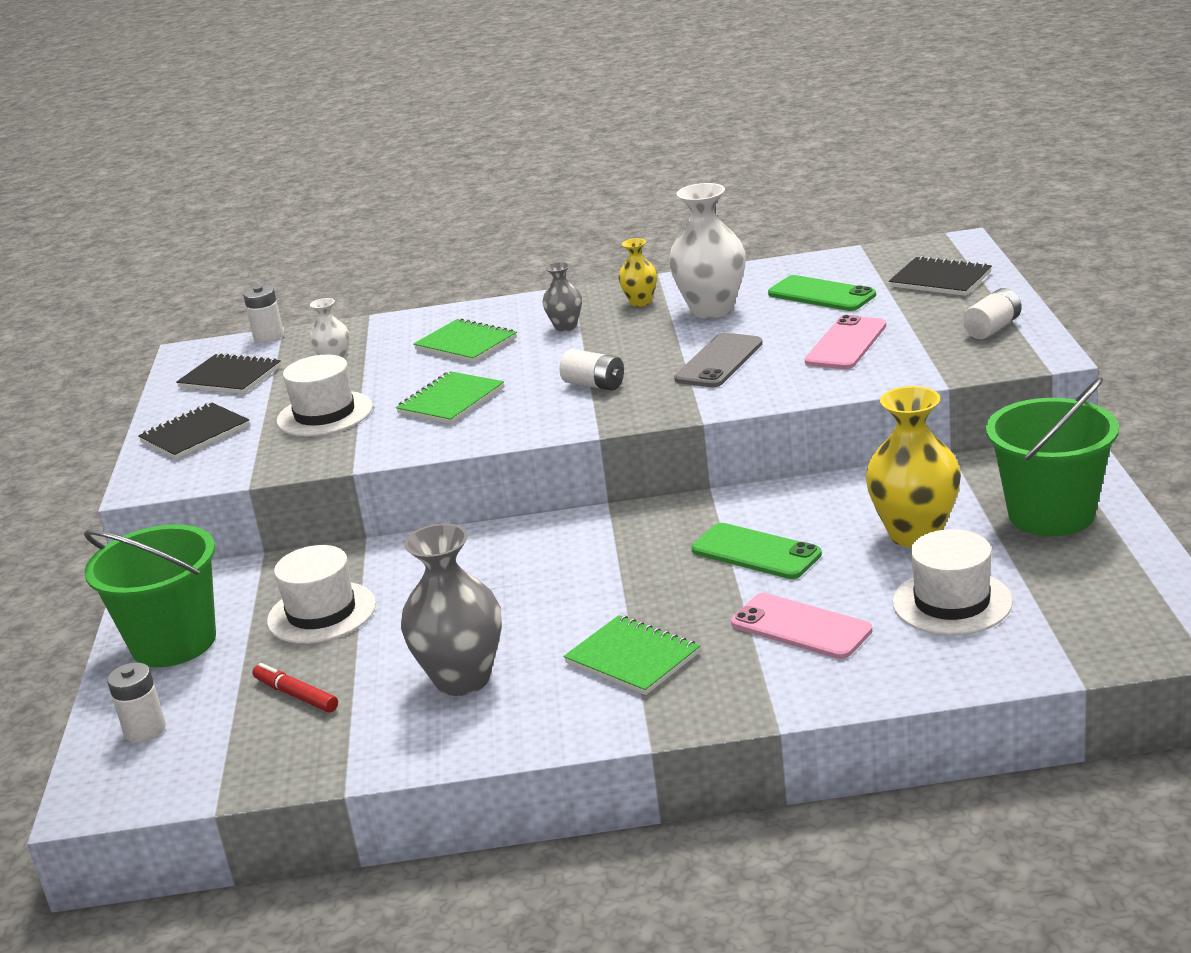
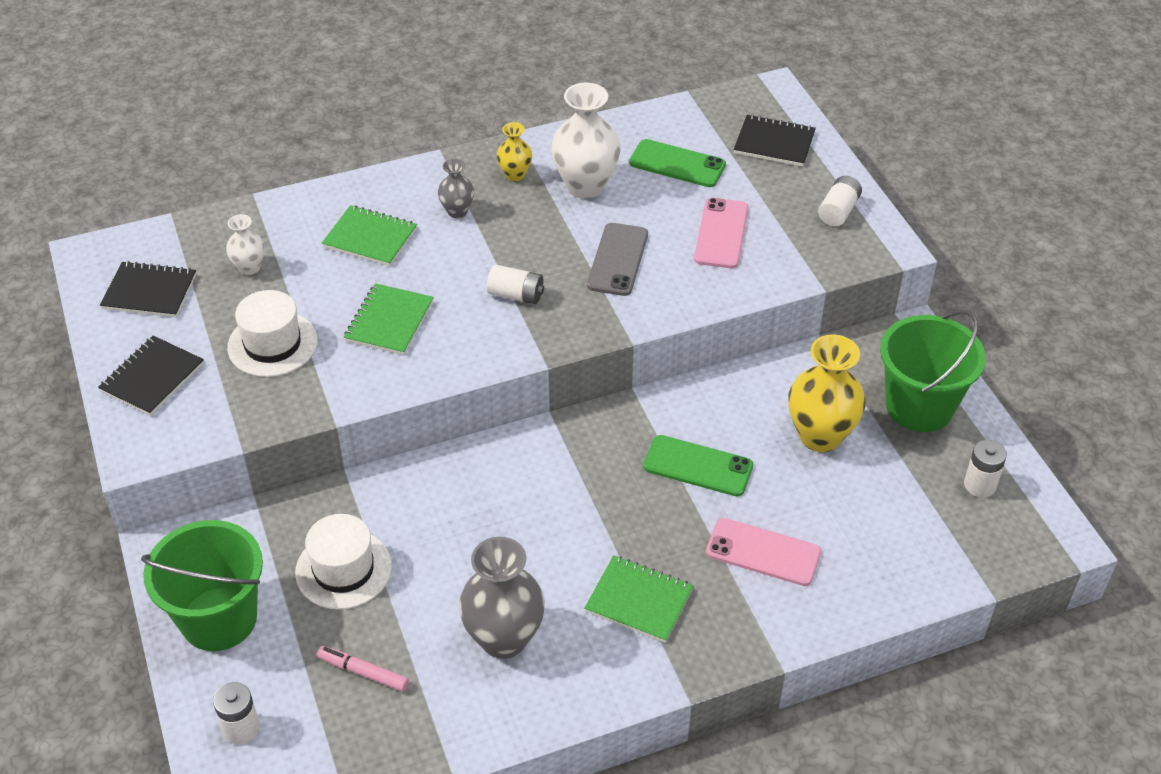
camera: 20 degrees left, 20 degrees up
(268, 336) = (162, 229): white battery -> white battery (980, 485)
(296, 695) = (363, 672): red marker -> pink marker
(952, 602) = (872, 514): white hat -> none

